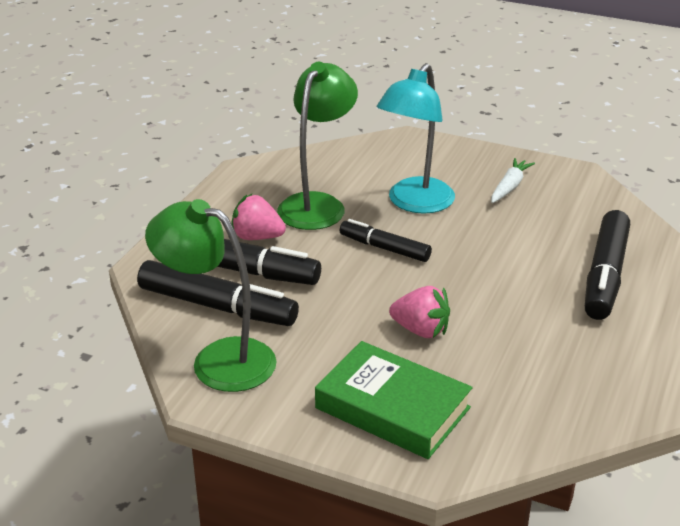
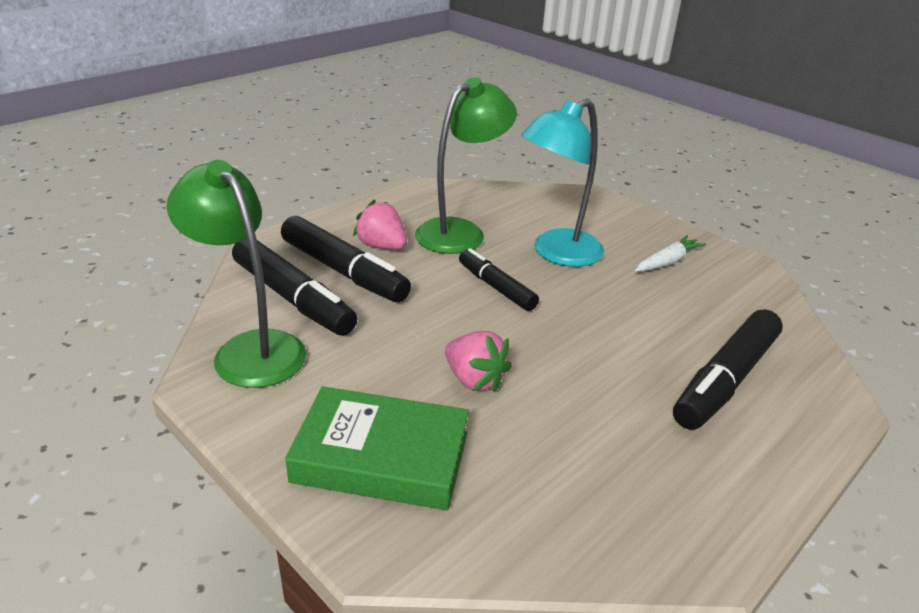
camera: 20 degrees right, 0 degrees up
(392, 408) = (381, 457): green book -> green book turned 45 degrees counterclockwise

